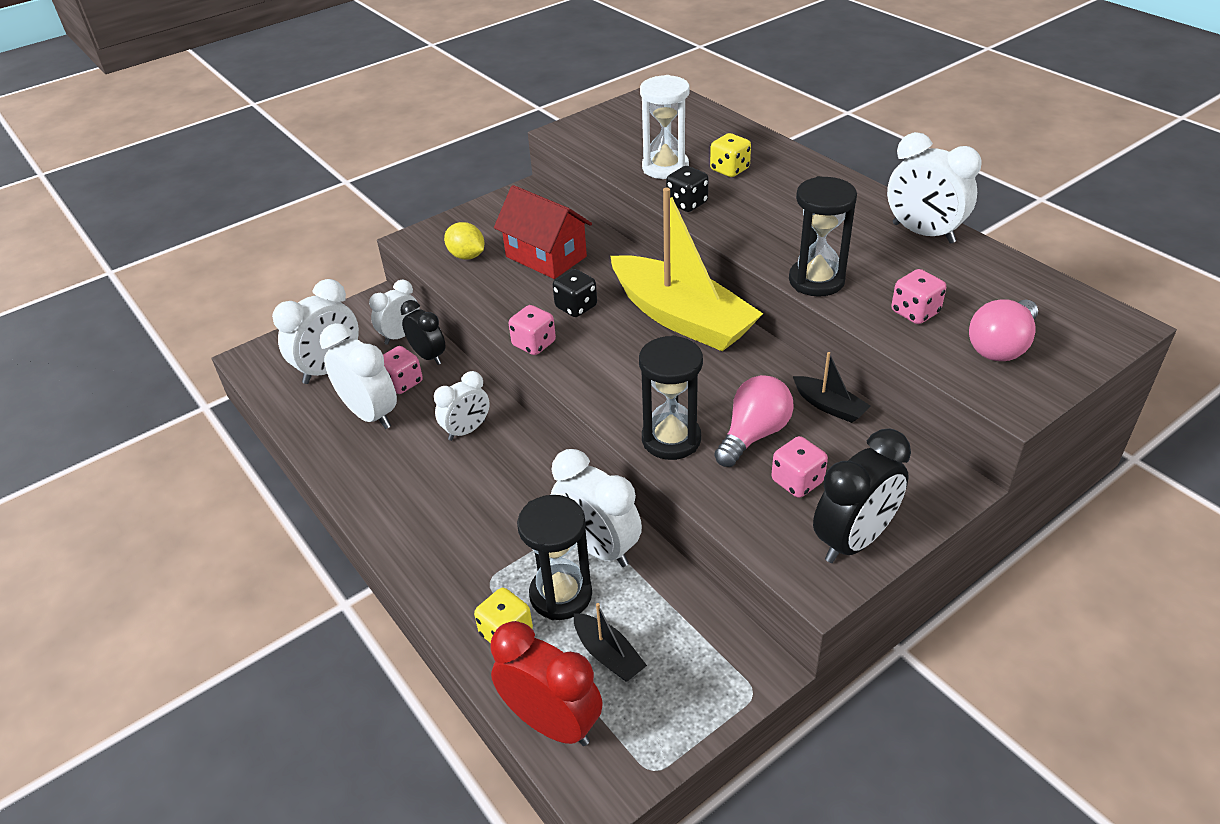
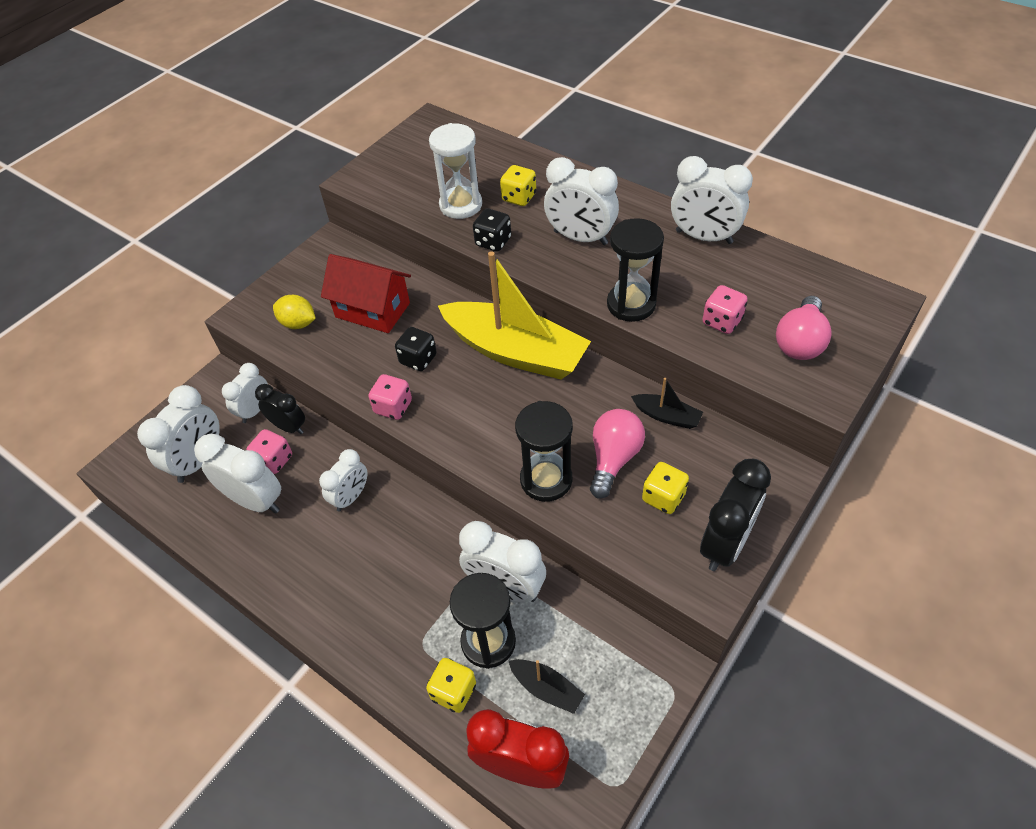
camera: 15 degrees left, 10 degrees up
(783, 214) = (580, 238): none -> white clock
(797, 481) = (663, 497): pink dice -> yellow dice

